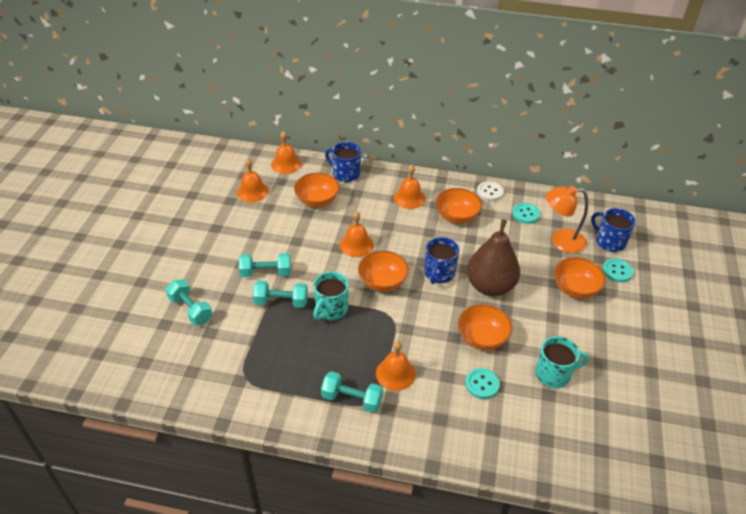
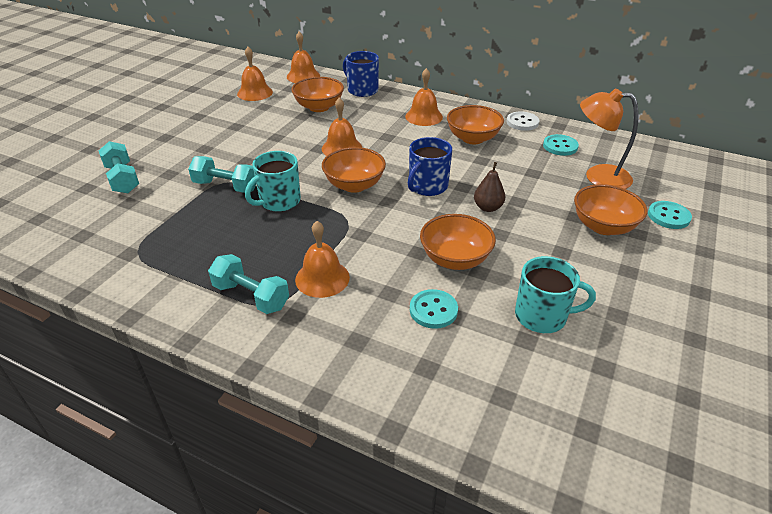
camera: 15 degrees right, 5 degrees down
(266, 273) = (225, 159): turquoise dumbbell -> none
(490, 286) = (488, 208): brown pear -> brown pear, size x0.45
(609, 242) = (665, 186): blue mug -> none

